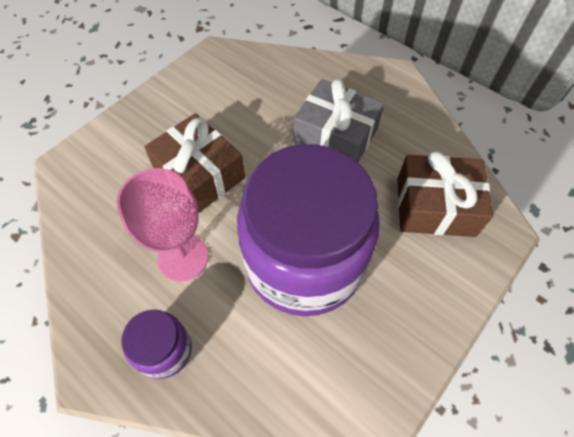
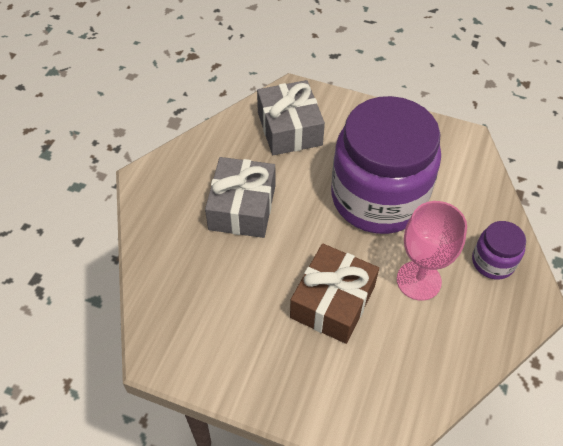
camera: 110 degrees left, 5 degrees down
(435, 206) = (289, 128): brown gift -> grey gift

